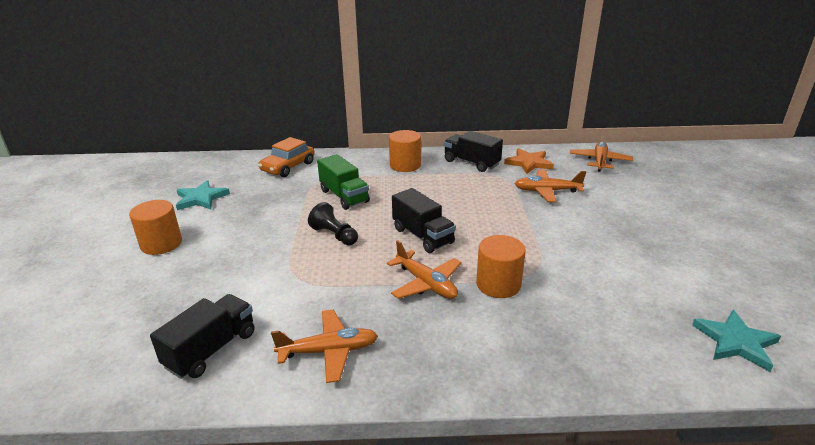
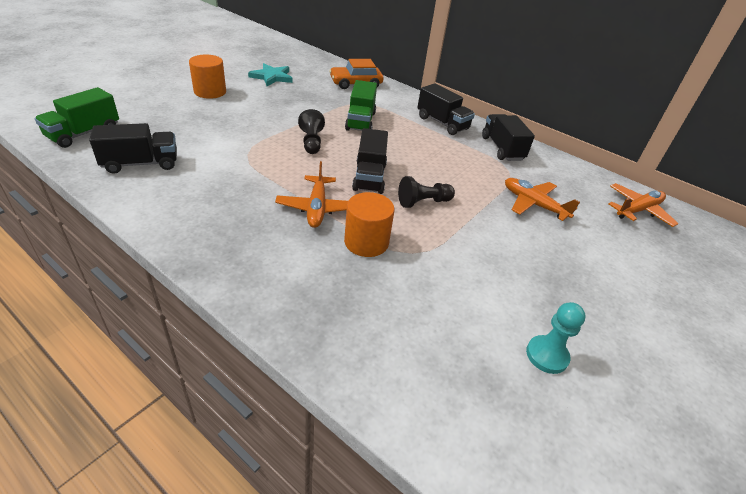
camera: 35 degrees right, 10 degrees up
(88, 363) = (84, 133): none -> green truck
(329, 351) = (192, 206): orange plane -> none
(405, 165) = (442, 123): orange cylinder -> black truck
(486, 231) = (423, 202): none -> black pawn
(529, 163) = (557, 175): orange star -> none
(691, 280) = (547, 355): none -> turquoise pawn
(735, 342) = (495, 430): turquoise star -> none

